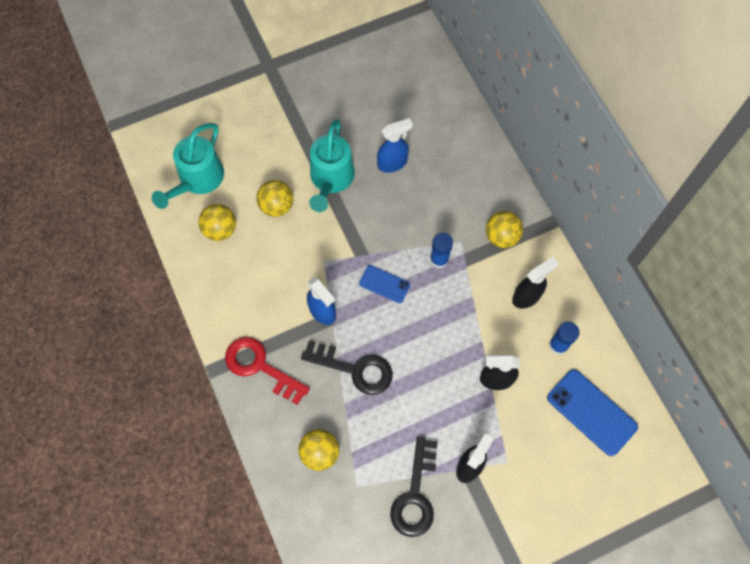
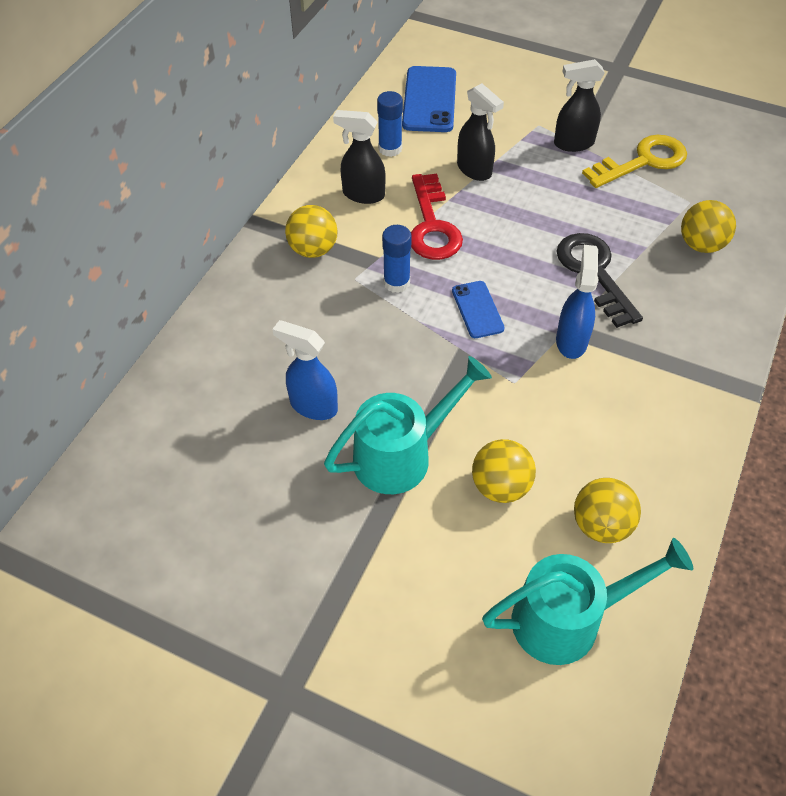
camera: 130 degrees left, 15 degrees down
(260, 367) = (693, 351): red key -> red key (432, 225)
(415, 495) = (643, 161): black key -> yellow key

